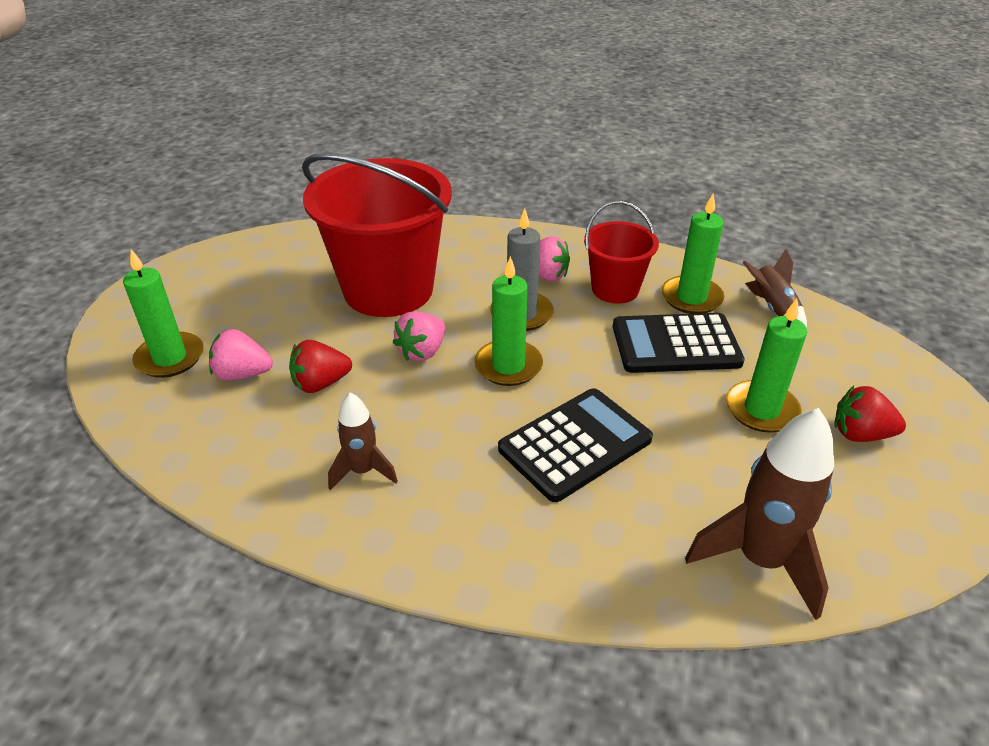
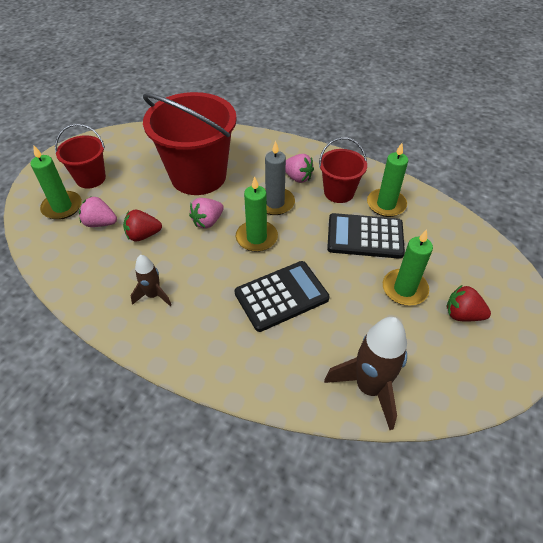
camera: 10 degrees right, 10 degrees up
(209, 311) = (90, 178): none -> red bucket
(772, 308) = (436, 218): brown rocket -> none

